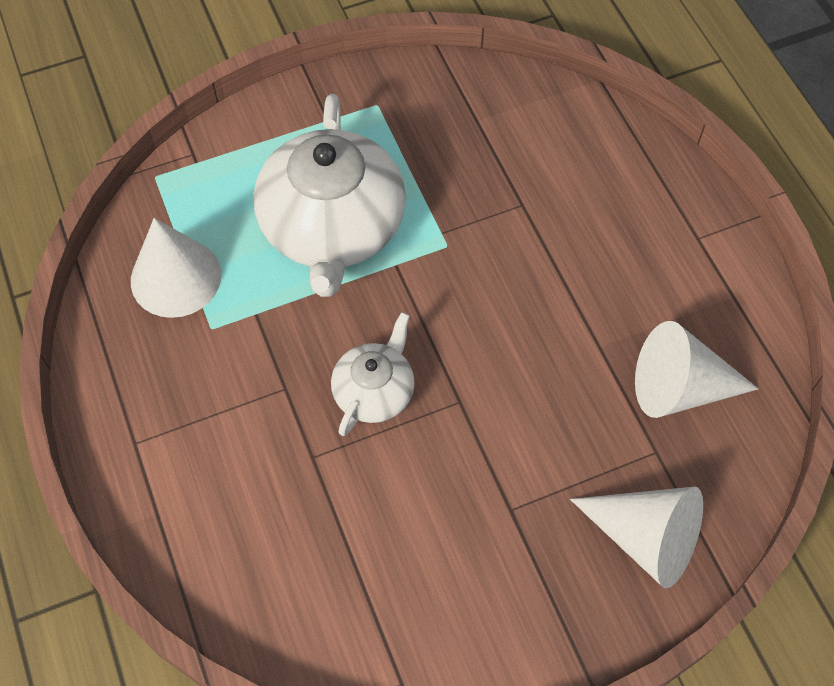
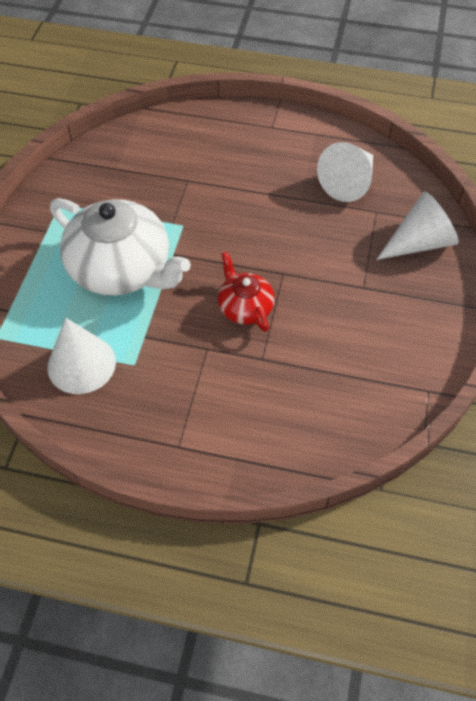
camera: 55 degrees left, 5 degrees down
(374, 391) = (245, 307): white teapot -> red teapot

